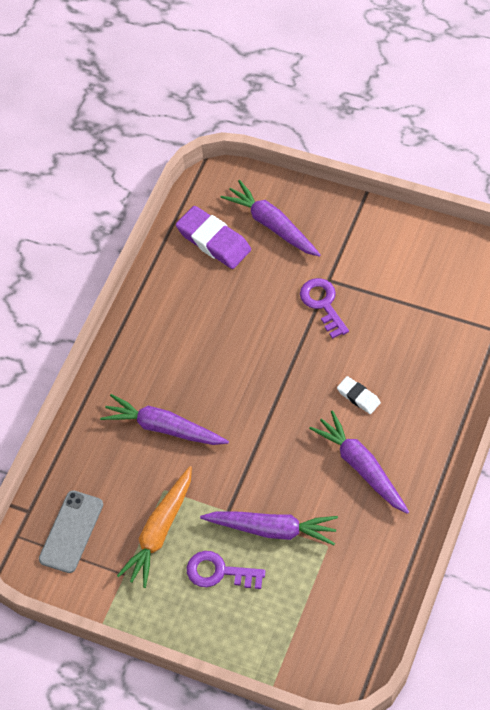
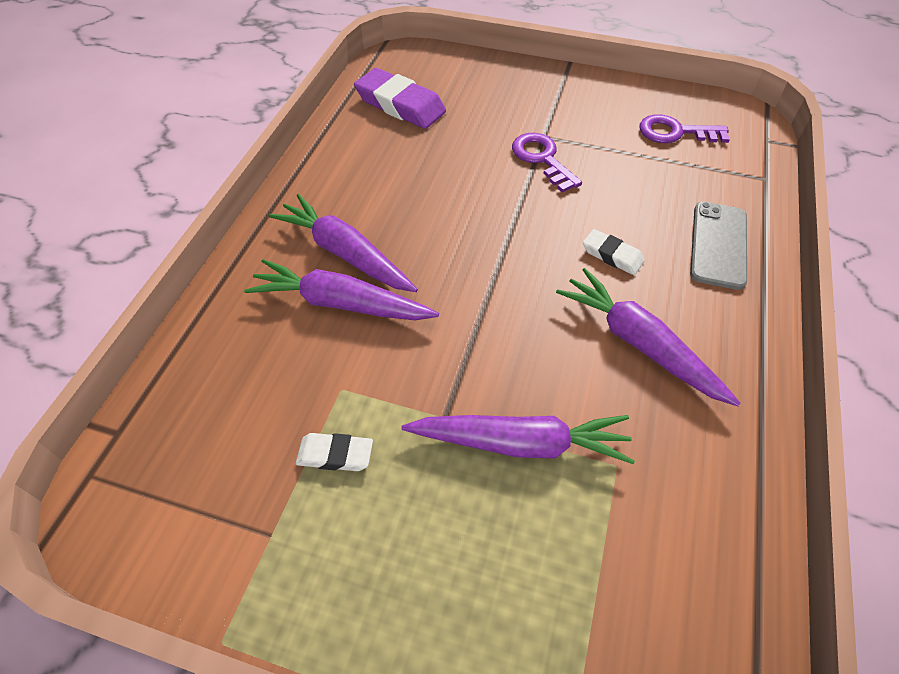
camera: 10 degrees left, 5 degrees down
(71, 531) = (184, 463): grey phone -> grey phone (718, 245)
(160, 531) = (335, 455): orange carrot -> white eraser
(219, 572) = (439, 521): purple key -> purple key (675, 132)
(272, 225) = (468, 90): purple carrot -> purple carrot (346, 254)

